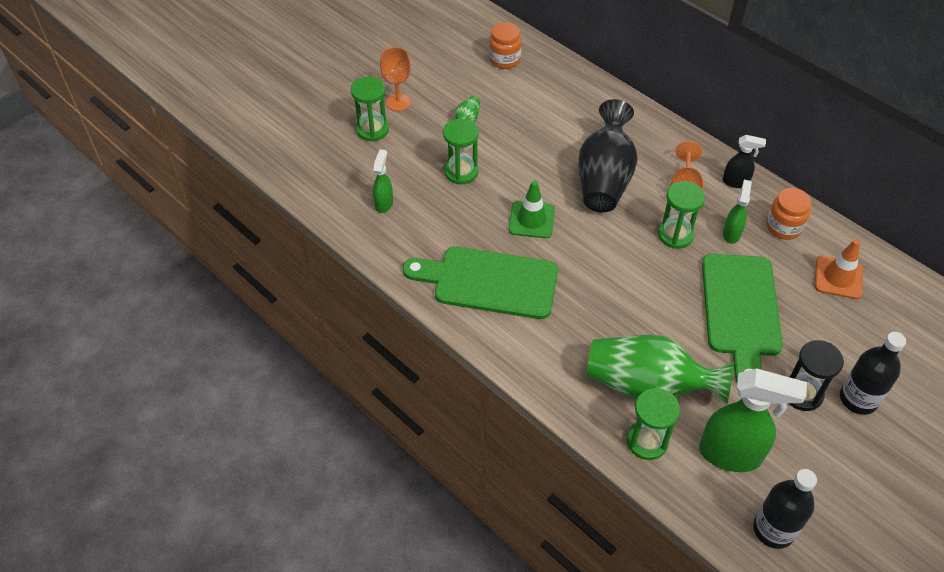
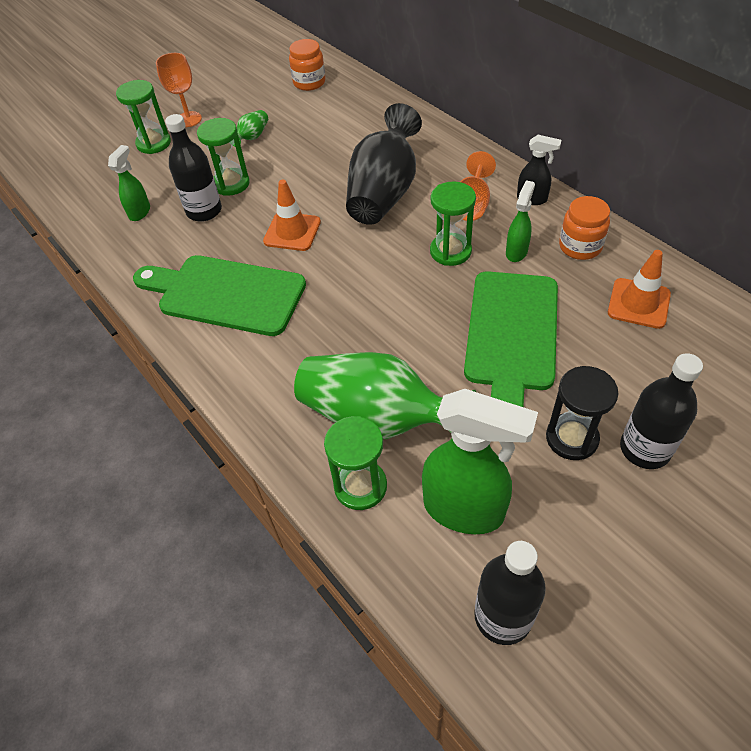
camera: 10 degrees right, 0 degrees up
(444, 201) = (204, 211): none -> black bottle
(531, 220) = (292, 232): green traffic cone -> orange traffic cone

